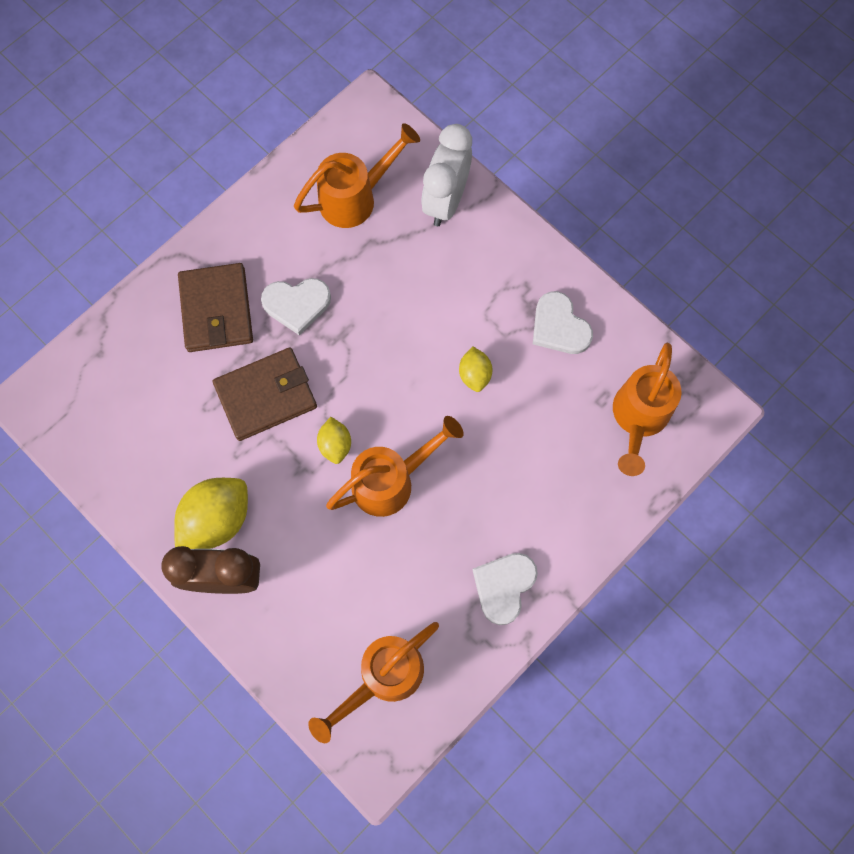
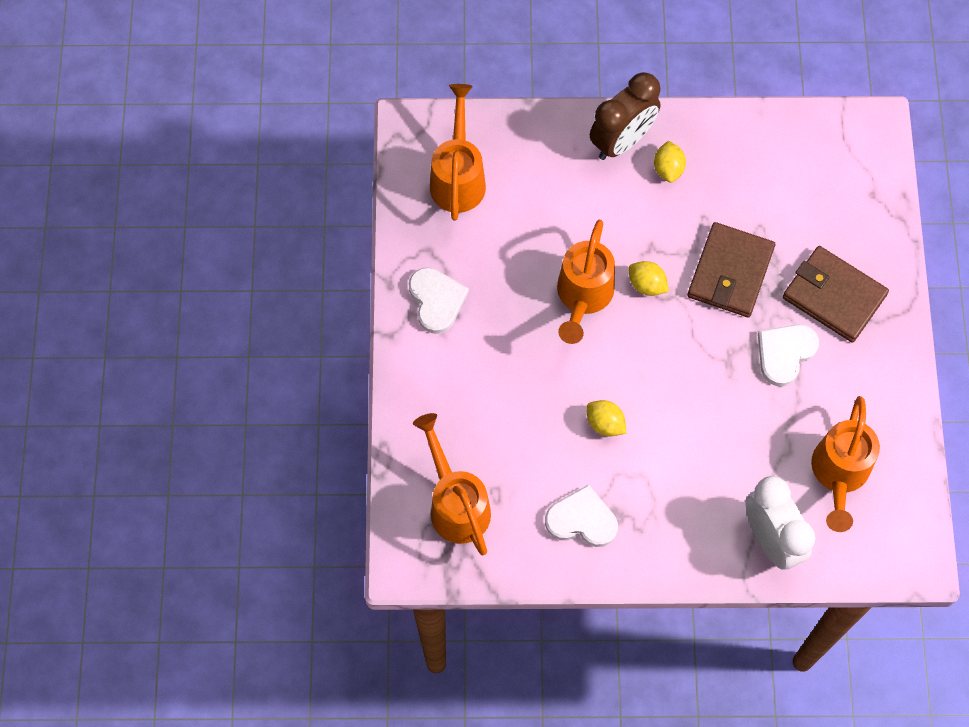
camera: 135 degrees right, 5 degrees down
(217, 519) = (668, 169): yellow lemon -> yellow lemon, size x0.55

